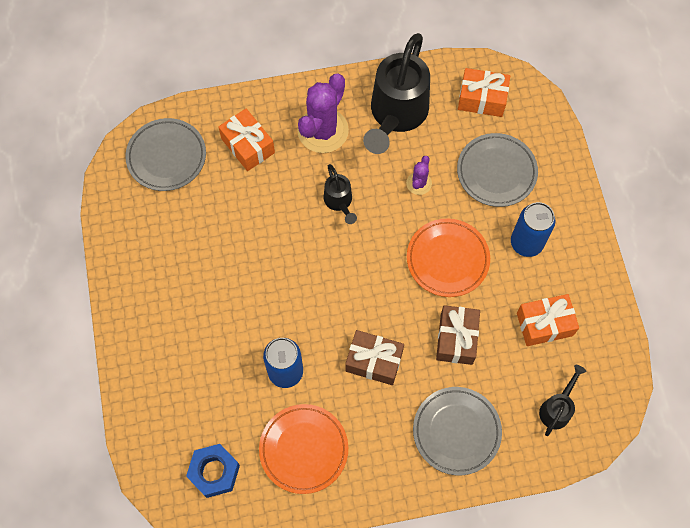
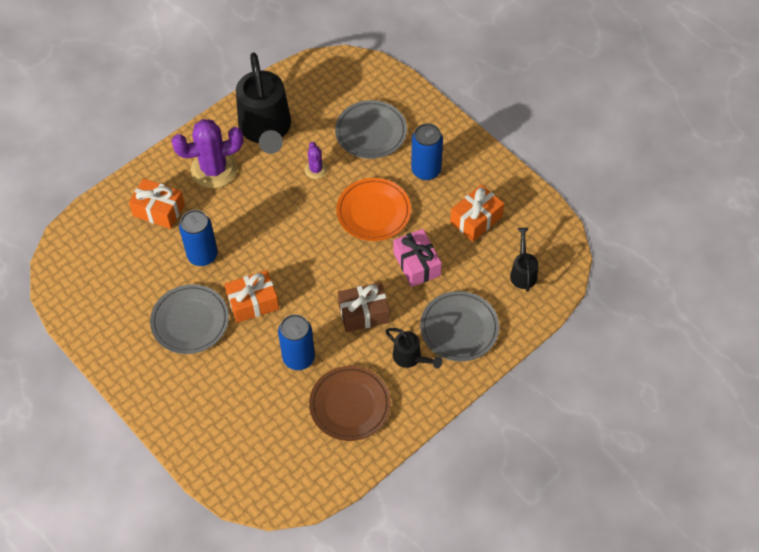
camera: 30 degrees left, 10 degrees down
(166, 157) = (95, 252): grey plate -> grey plate (190, 321)
(214, 472) = (289, 461): blue nut -> none
(260, 214) = (202, 255): none -> blue can
(304, 449) = (350, 405): orange plate -> brown plate
(323, 131) = (214, 169): purple cactus -> purple cactus turned 75 degrees clockwise
(339, 202) = (261, 214): black watering can -> black watering can (411, 358)
(456, 339) = (417, 264): brown gift -> pink gift
(482, 99) = (326, 86): orange gift -> orange gift (253, 303)

